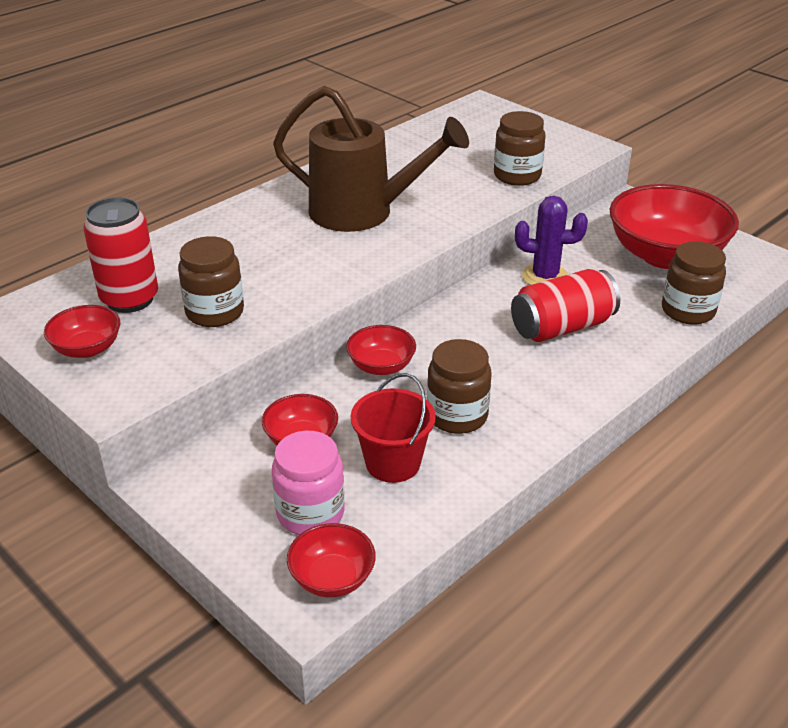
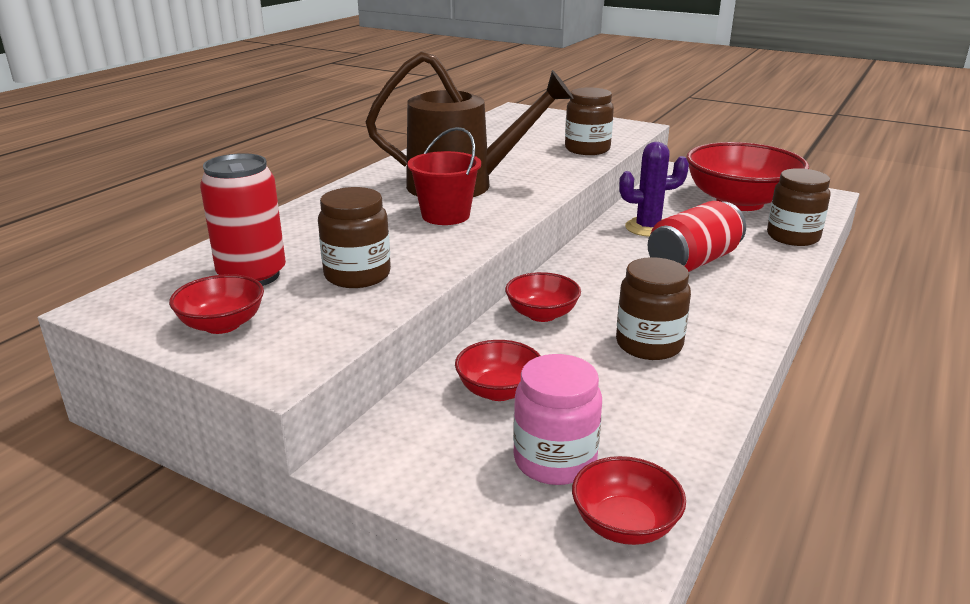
camera: 15 degrees left, 10 degrees down
(393, 463) = (613, 396): red bucket -> red bucket (445, 215)

